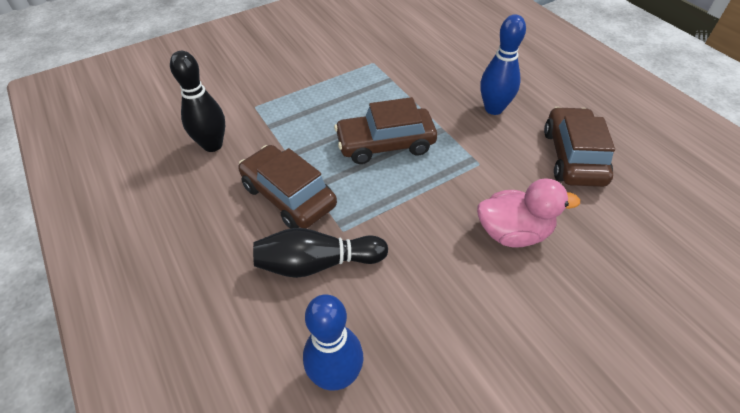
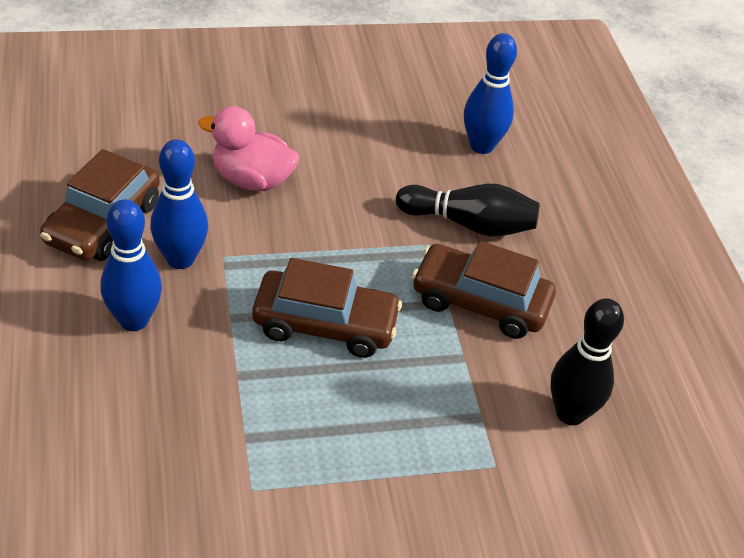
camera: 165 degrees left, 5 degrees down
(288, 196) = (480, 302): brown car -> brown car turned 135 degrees clockwise
(503, 151) = (180, 259): none -> blue bowling pin

